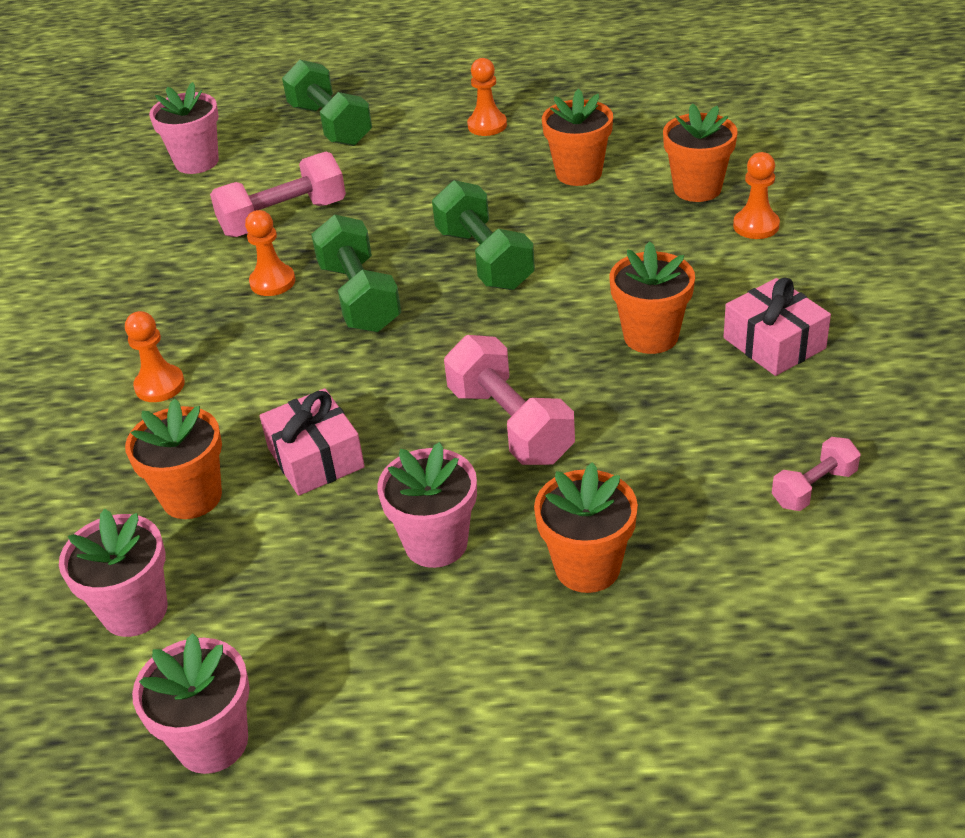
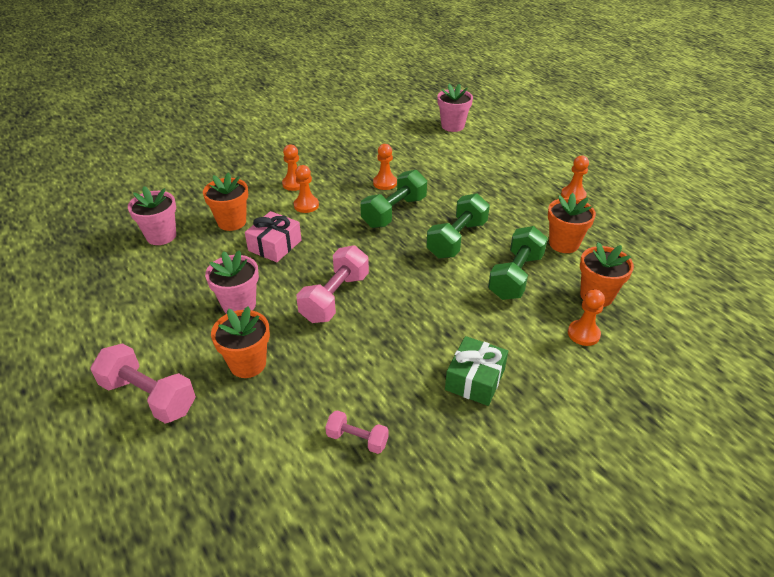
camera: 55 degrees right, 0 degrees up
(212, 742) = (99, 287): pink flower pot -> none
(240, 388) = (306, 205): none -> orange pawn
(283, 218) = (433, 166): pink dumbbell -> pink dumbbell (149, 396)
(330, 125) = (519, 148): green dumbbell -> green dumbbell (515, 276)
(651, 336) = (441, 324): orange flower pot -> none
(774, 343) = (475, 379): pink gift -> green gift

